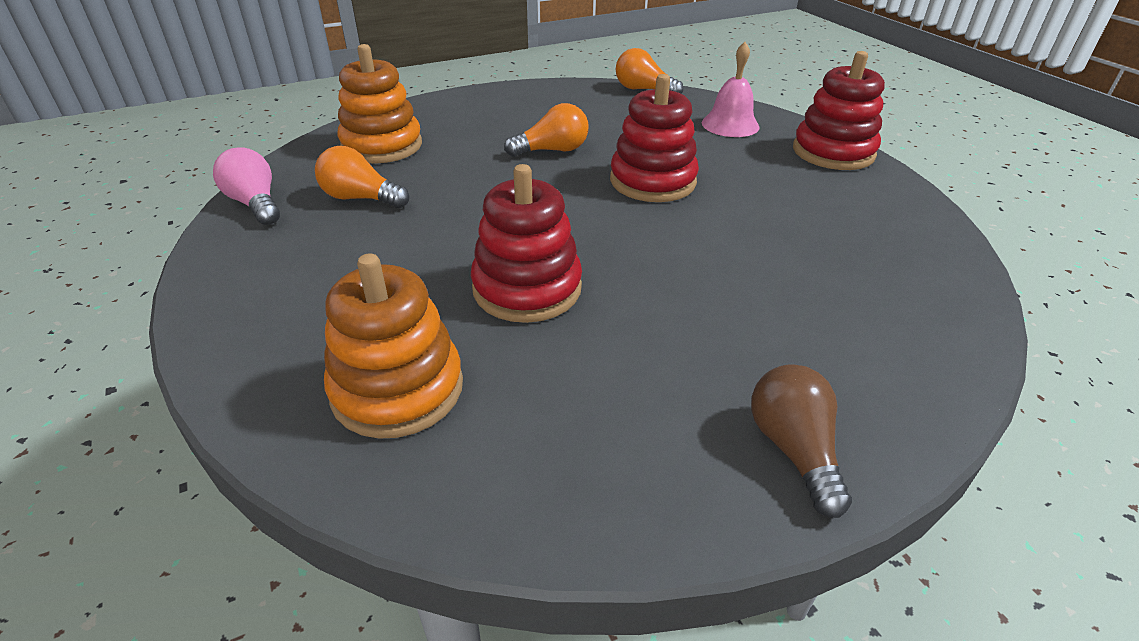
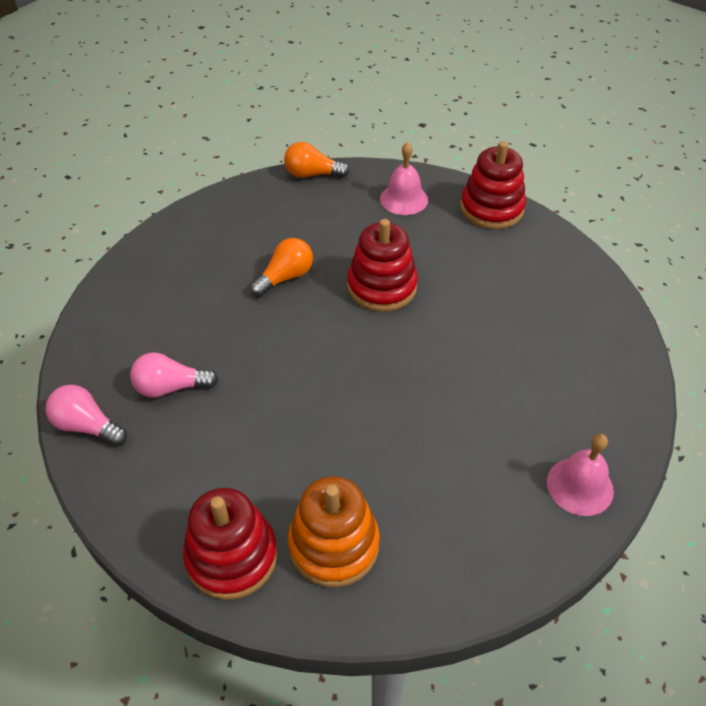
camera: 25 degrees left, 10 degrees up
(360, 198) = (171, 387): orange light bulb -> pink light bulb
(382, 146) = (139, 320): orange stacking toy -> none
(527, 288) = (359, 428): red stacking toy -> red stacking toy (232, 556)
(793, 449) = (580, 486): brown light bulb -> pink bell

